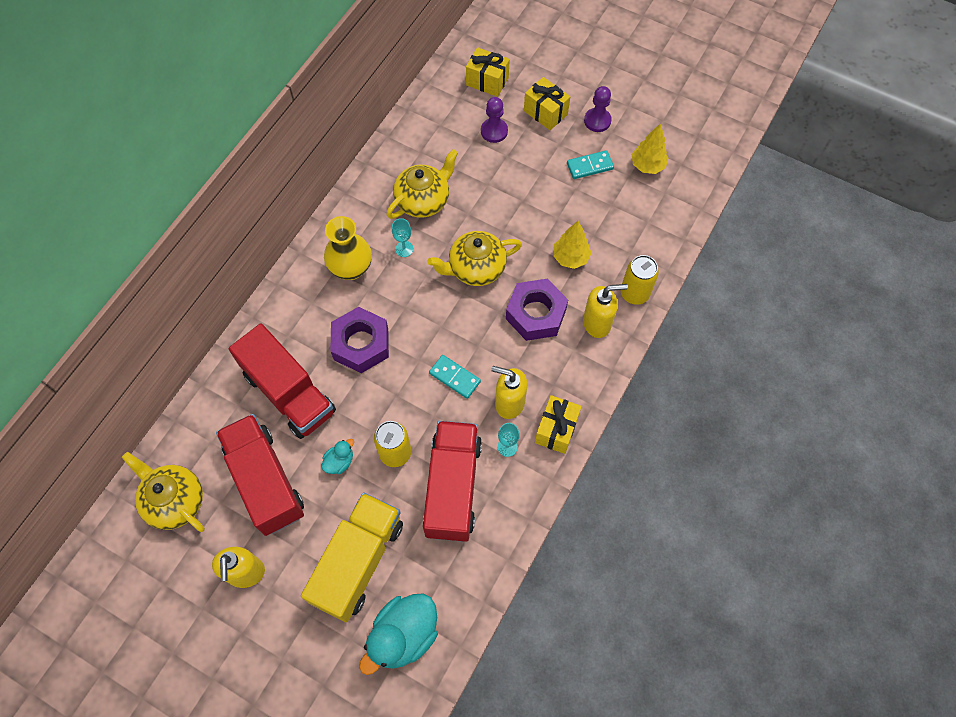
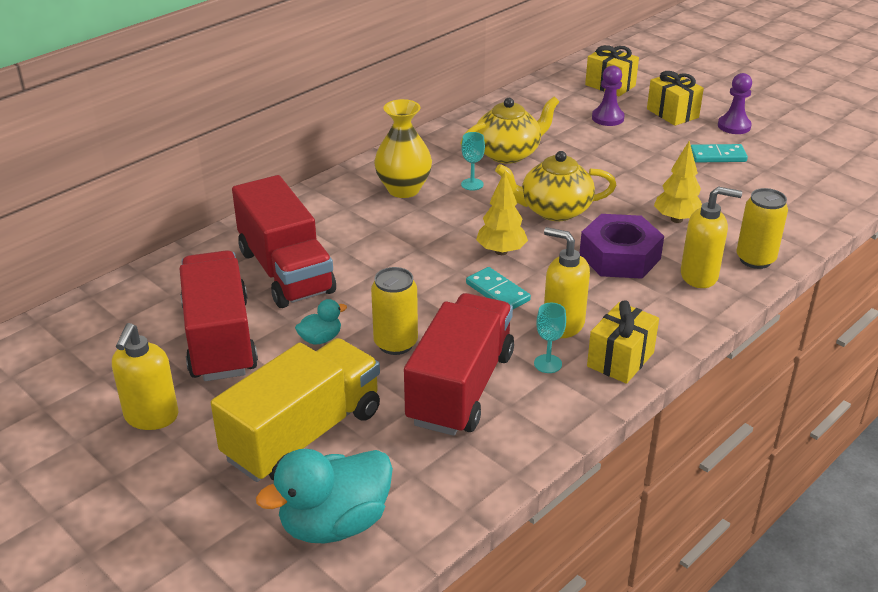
camera: 15 degrees right, 30 degrees down
(174, 501) = (100, 336): yellow teapot -> none
(361, 344) = (390, 247): purple nut -> none
(647, 166) = (790, 165): yellow tree -> yellow tree (501, 251)

